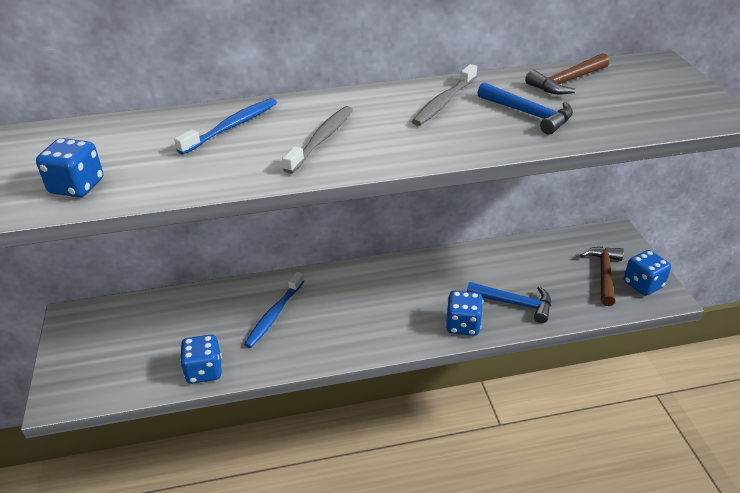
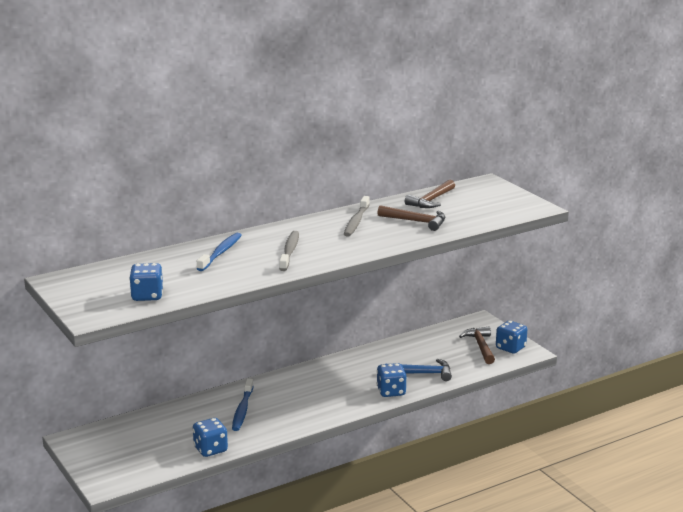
camera: 20 degrees left, 15 degrees down
(528, 114) = (416, 221): blue hammer -> brown hammer

